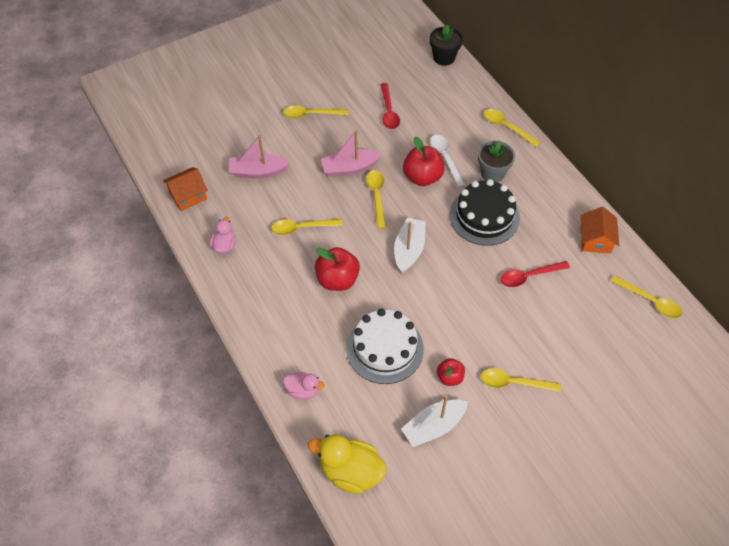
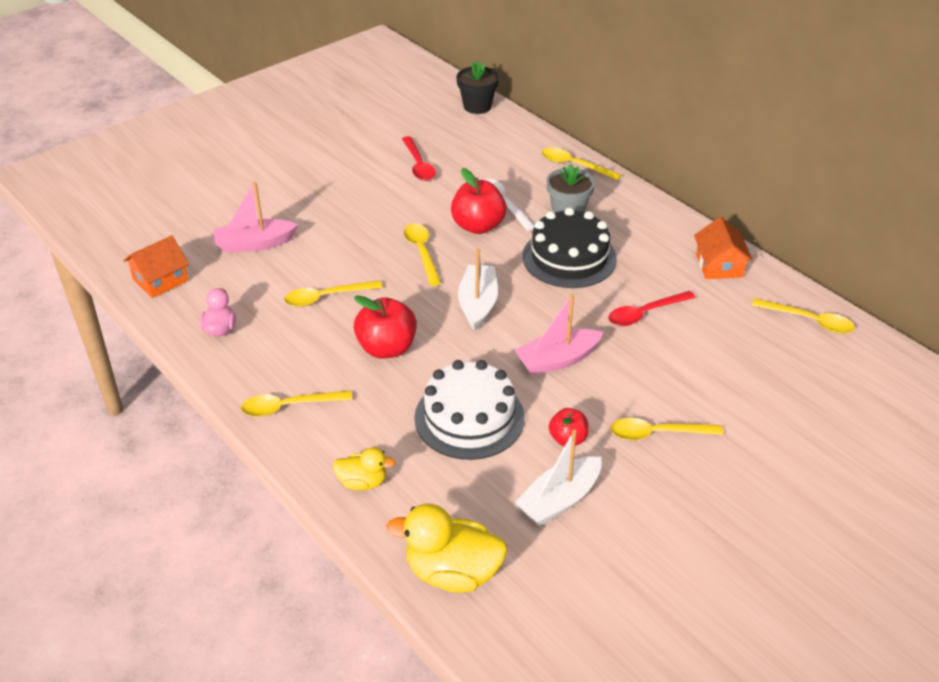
camera: 10 degrees left, 15 degrees down
(303, 390) = (362, 482): pink duck -> yellow duck
(311, 114) = (316, 178): yellow spoon -> yellow spoon (289, 407)
(349, 168) = (379, 227): pink boat -> pink boat (557, 360)

